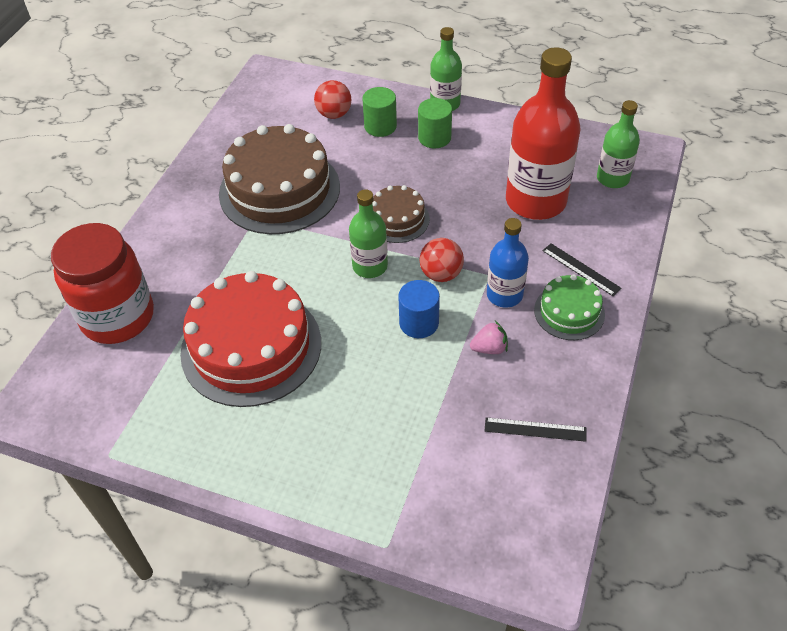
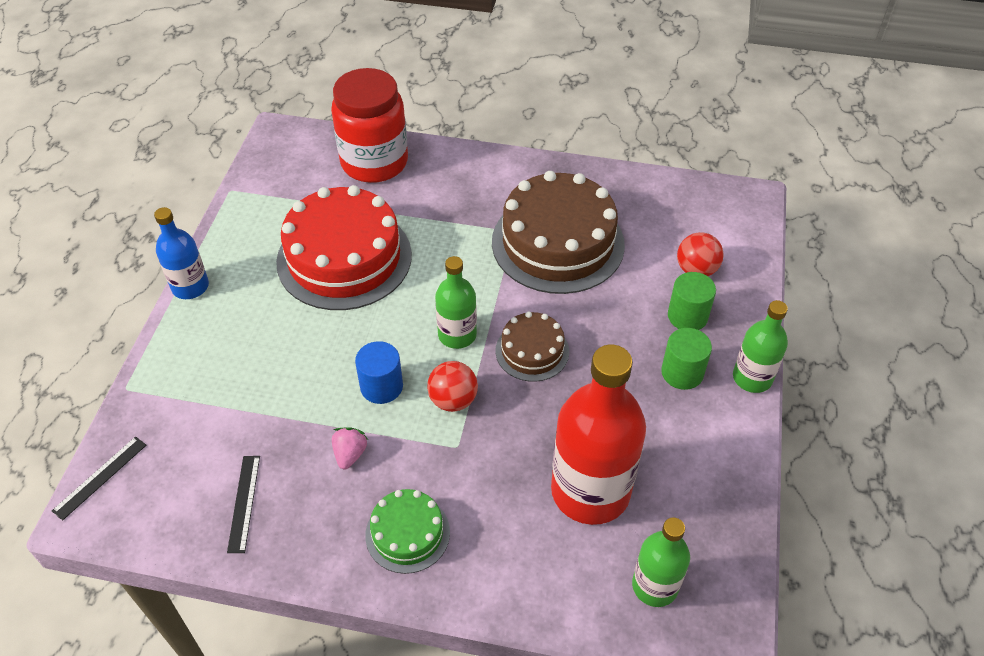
camera: 80 degrees right, 0 degrees up
(489, 348) = (350, 454): pink strawberry -> pink strawberry turned 150 degrees counterclockwise
(504, 295) = (428, 464): blue bottle -> blue bottle (190, 287)
(581, 269) = (478, 546): black ruler -> black ruler (100, 477)

